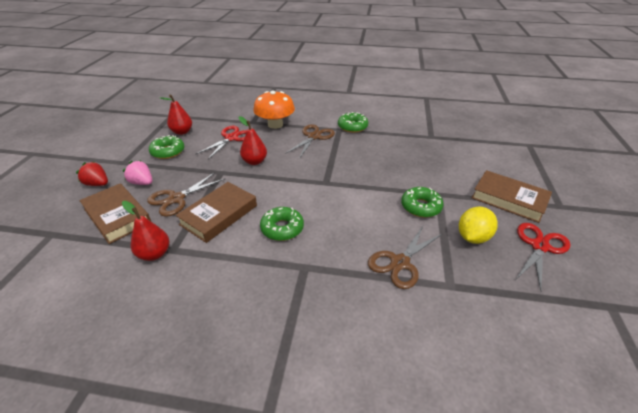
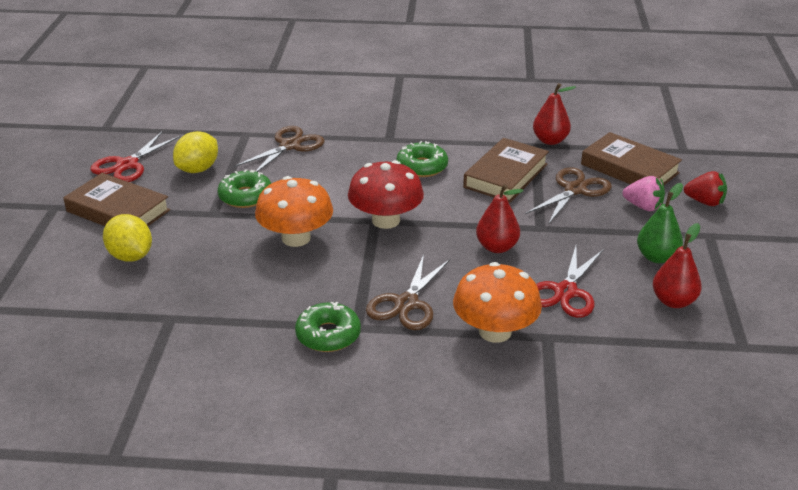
camera: 175 degrees right, 5 degrees down
(168, 152) = (657, 257): green donut -> green pear
(318, 182) = (386, 220): none -> red mushroom
(376, 173) = (296, 238): none -> orange mushroom
(474, 167) = (131, 256): none -> yellow lemon

